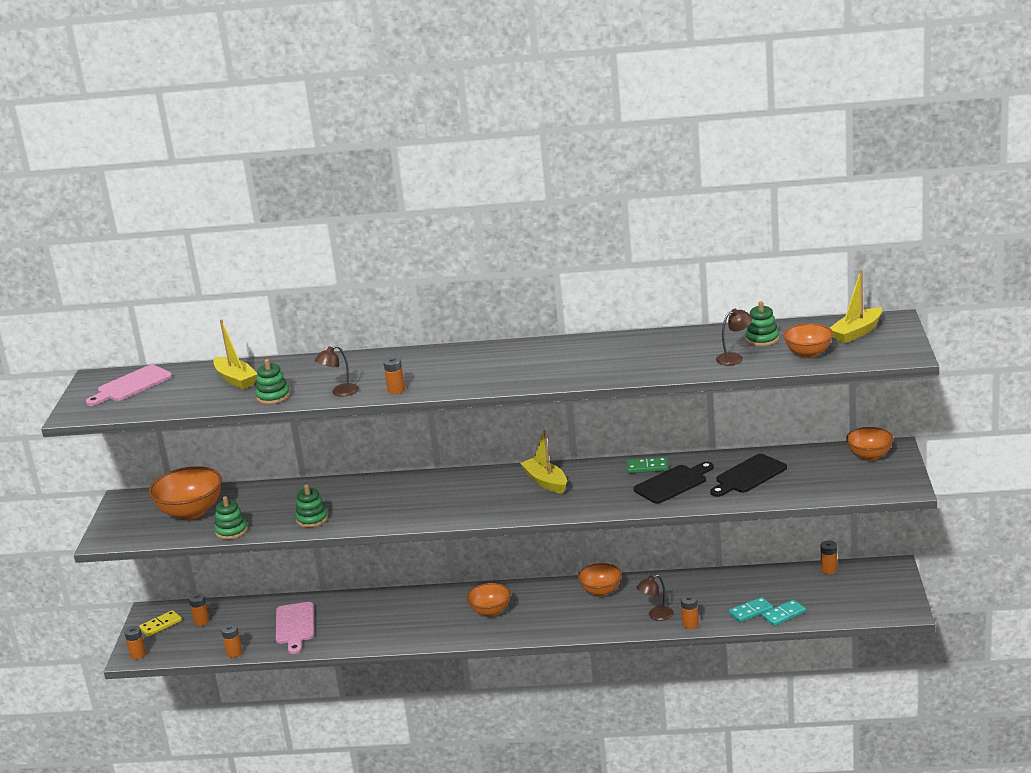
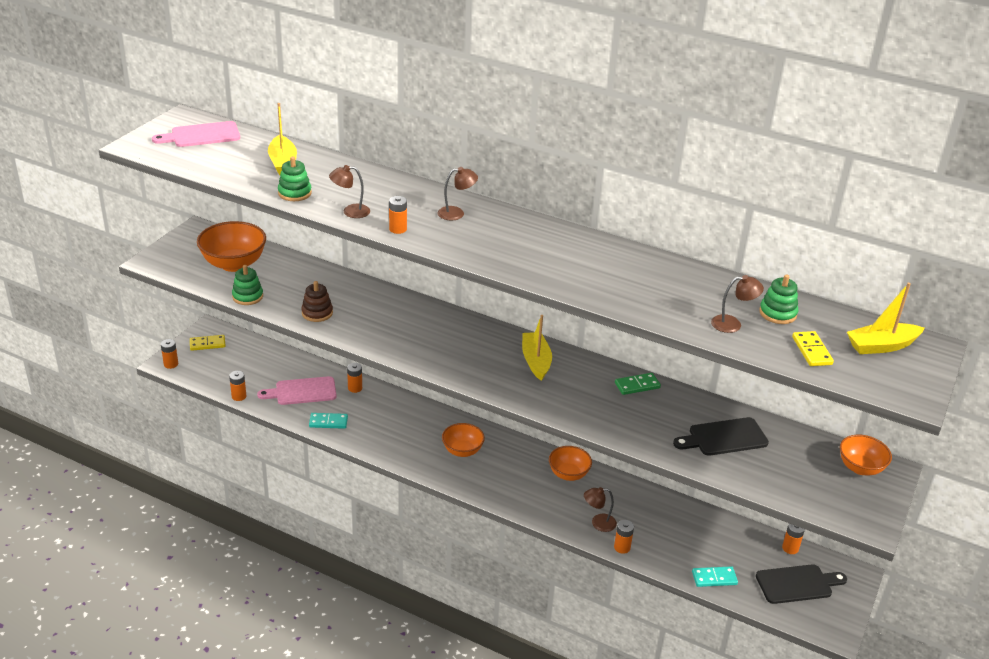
camera: 20 degrees right, 10 degrees up
(201, 621) = (238, 354): orange battery -> orange battery (355, 388)
(295, 625) = (302, 391): pink cutting board -> pink cutting board turned 60 degrees clockwise
(312, 519) = (317, 313): green stacking toy -> brown stacking toy
(435, 362) = (456, 213): none -> brown lamp
(647, 467) = (637, 385): green domino -> green domino turned 45 degrees counterclockwise
(673, 483) = (647, 414): black cutting board -> black cutting board (797, 584)
(751, 611) = (686, 560): turquoise domino -> turquoise domino (328, 422)
(808, 353) = (811, 351): orange bowl -> yellow domino

